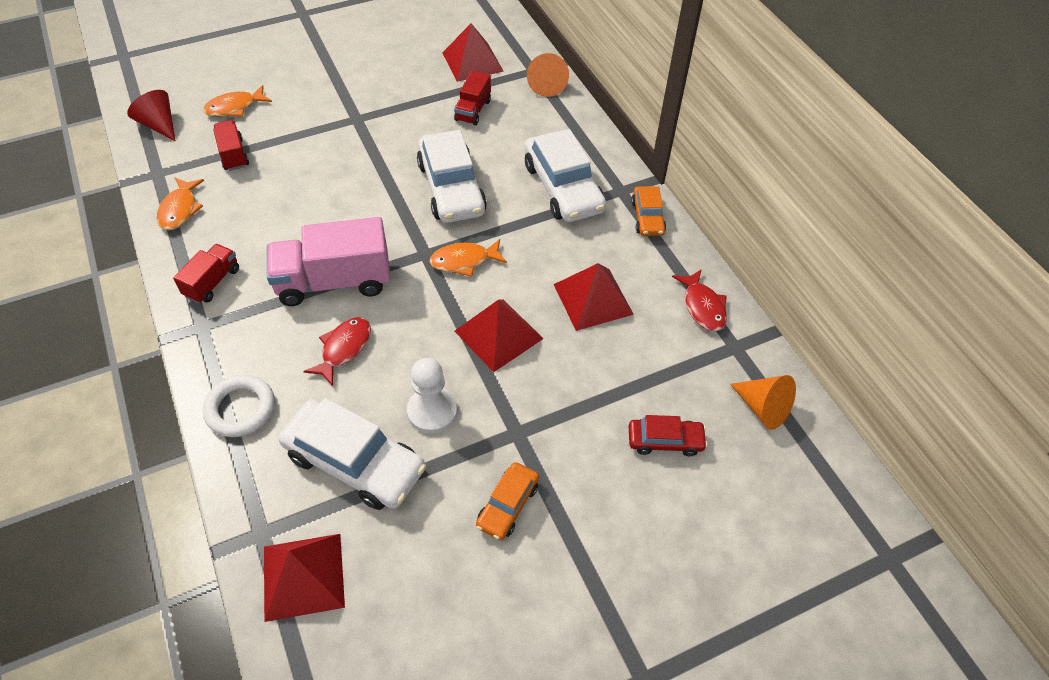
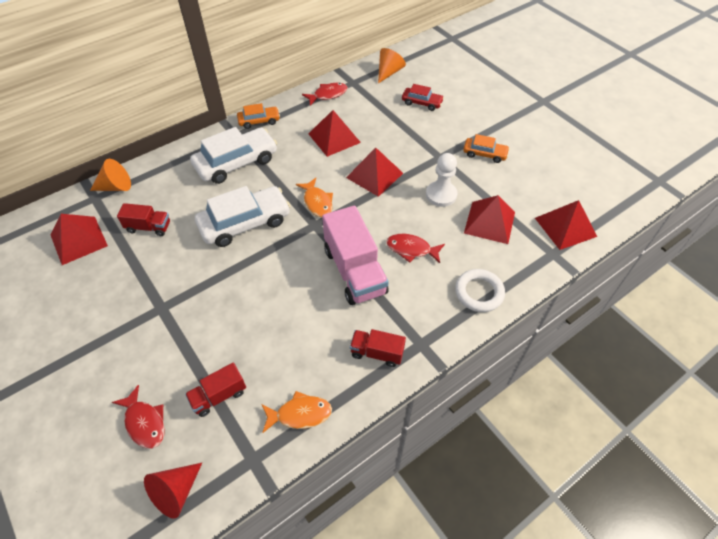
camera: 100 degrees left, 0 degrees up
(235, 107) = (144, 422): orange fish -> red fish
(355, 462) = (489, 222): white car -> red pyramid
(665, 441) = (422, 103): red car -> red car turned 120 degrees clockwise

